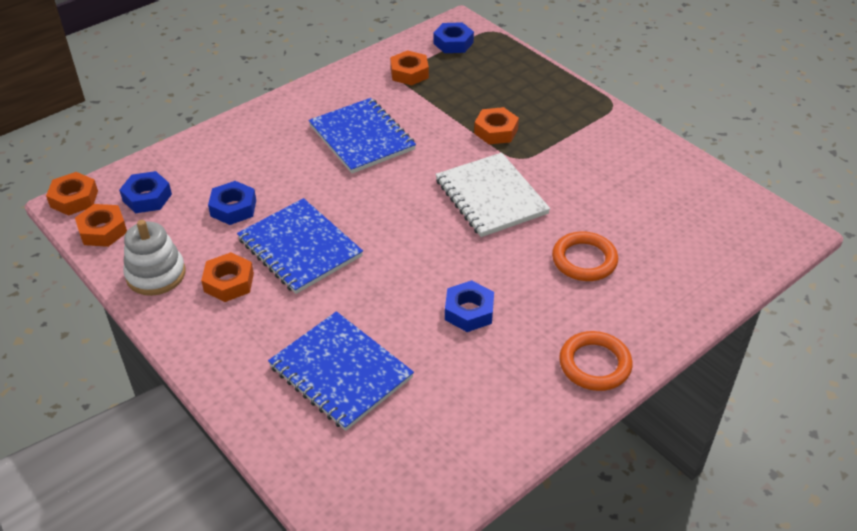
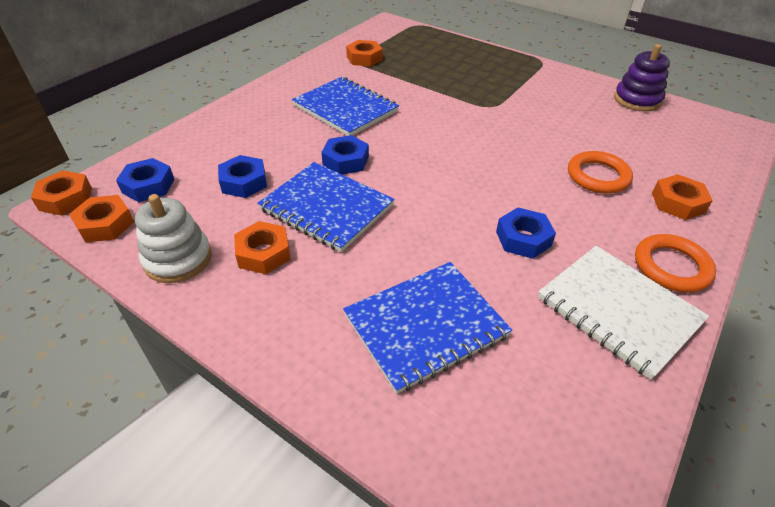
camera: 15 degrees left, 0 degrees up
(341, 372) = (425, 326): blue notebook -> blue notebook turned 60 degrees counterclockwise
(453, 43) = (390, 35): blue nut -> blue nut (345, 160)
(491, 197) = (485, 138): white notebook -> white notebook (618, 310)
(496, 131) = (460, 89): orange nut -> orange nut (677, 203)
(692, 175) = (637, 100): none -> purple stacking toy

